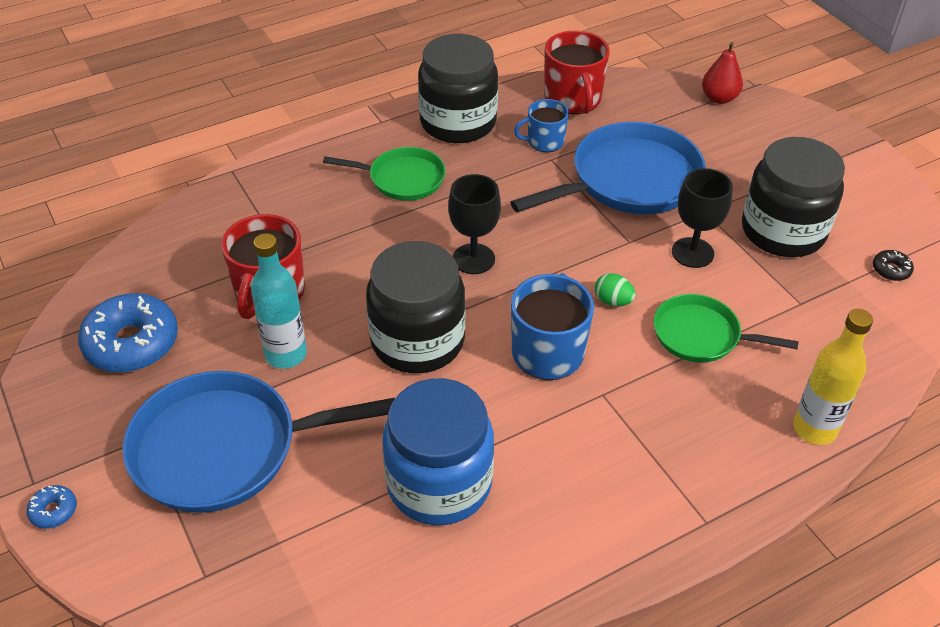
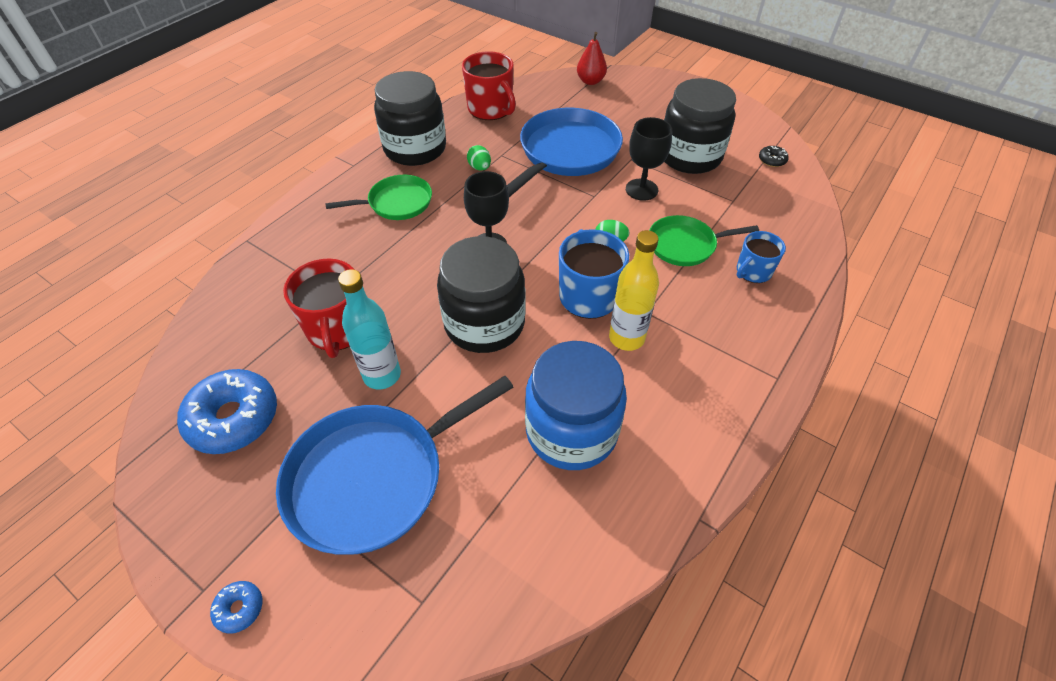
camera: 25 degrees left, 5 degrees up
(517, 166) = (479, 168): none -> green egg
(544, 141) = (489, 144): blue mug -> blue mug (753, 271)
(814, 429) = (799, 283): yellow bottle -> yellow bottle (626, 338)

